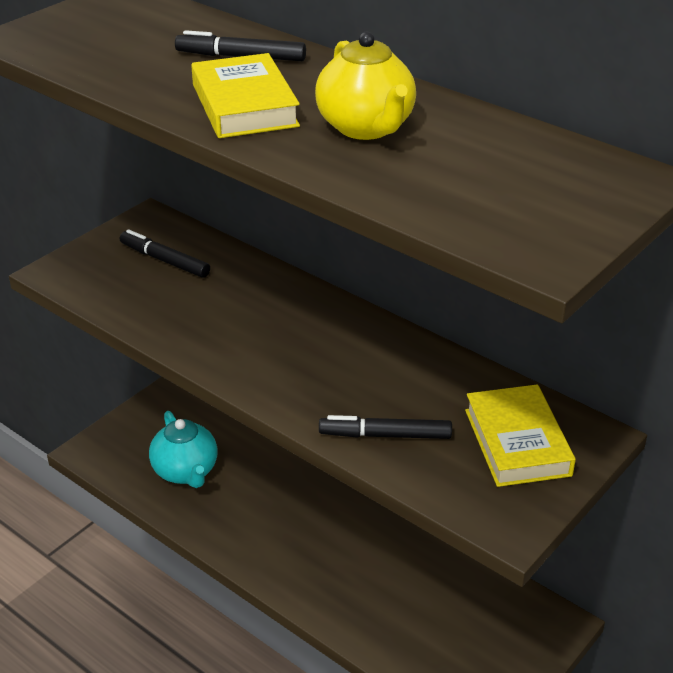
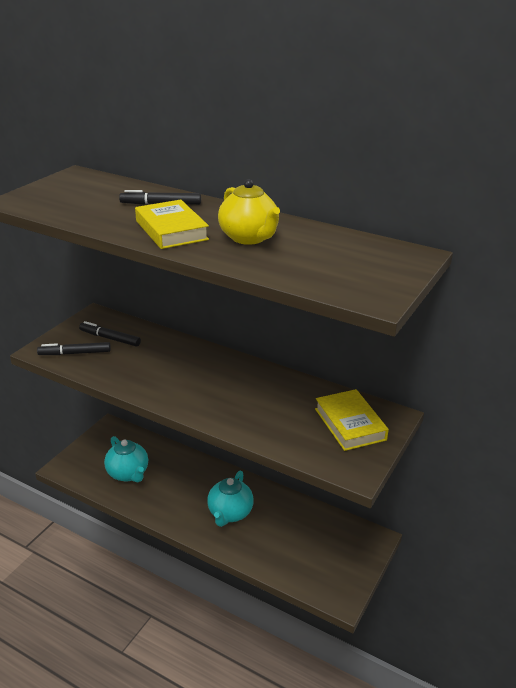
camera: 10 degrees left, 5 degrees down
(332, 554) = (230, 513): none -> turquoise teapot
(385, 435) = (270, 428): black marker -> black marker (75, 353)

